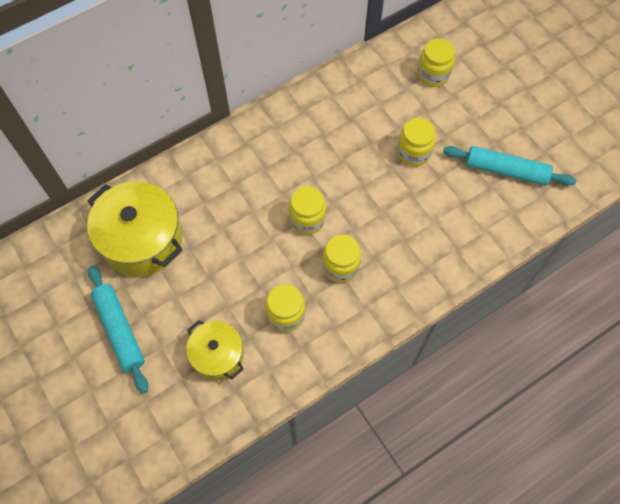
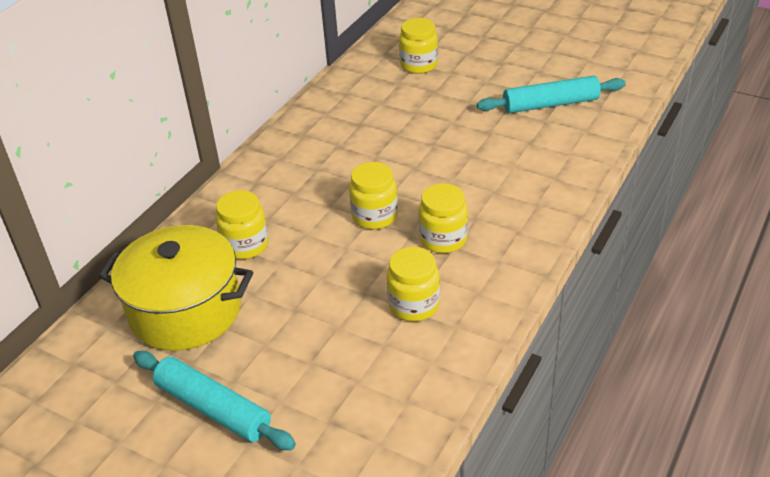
camera: 25 degrees left, 25 degrees down
(217, 355) = (359, 377): yellow pot -> none
(413, 153) = (447, 125): yellow jar -> yellow jar (245, 245)

